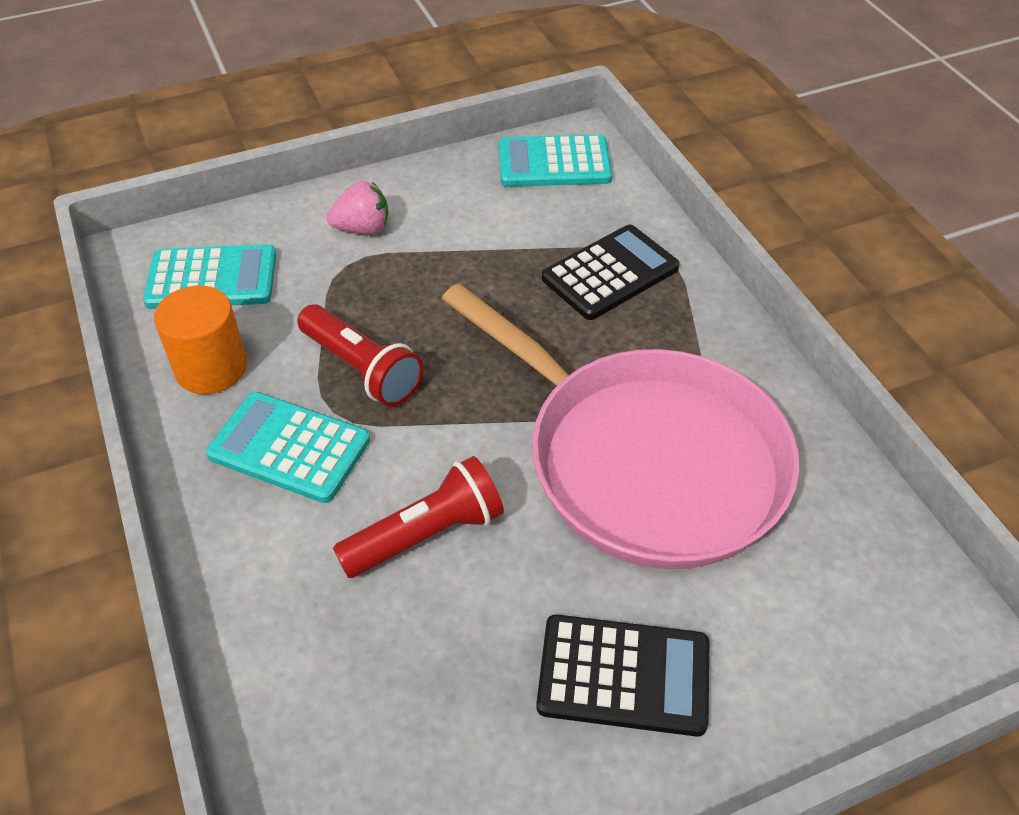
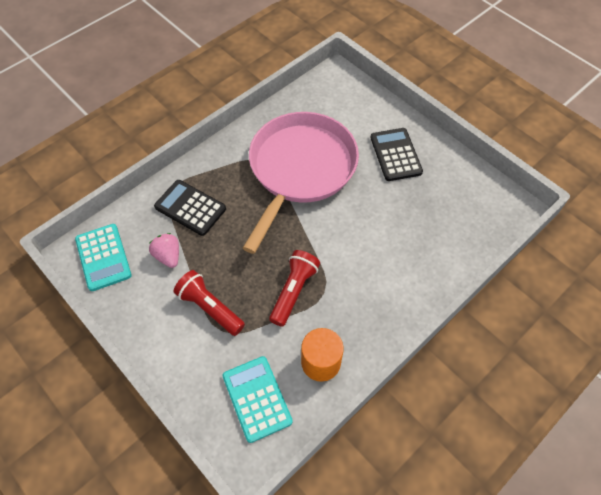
camera: 110 degrees left, 10 degrees up
(289, 447) = (352, 301): turquoise calculator -> none
(362, 228) = (189, 335): pink strawberry -> pink strawberry (168, 256)
(426, 534) = (370, 231): red flashlight -> red flashlight (209, 308)

